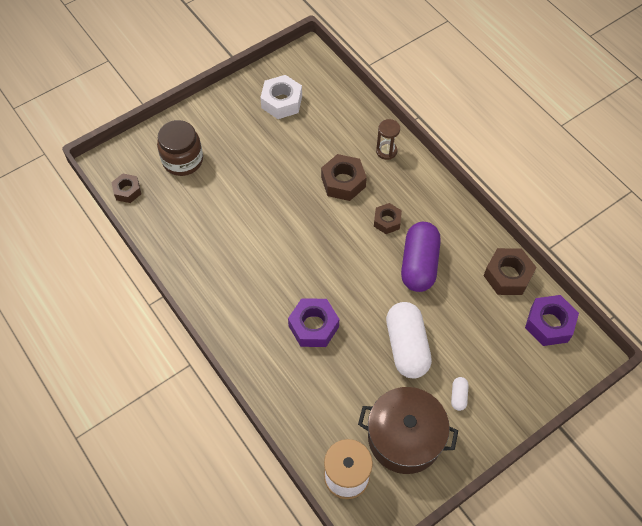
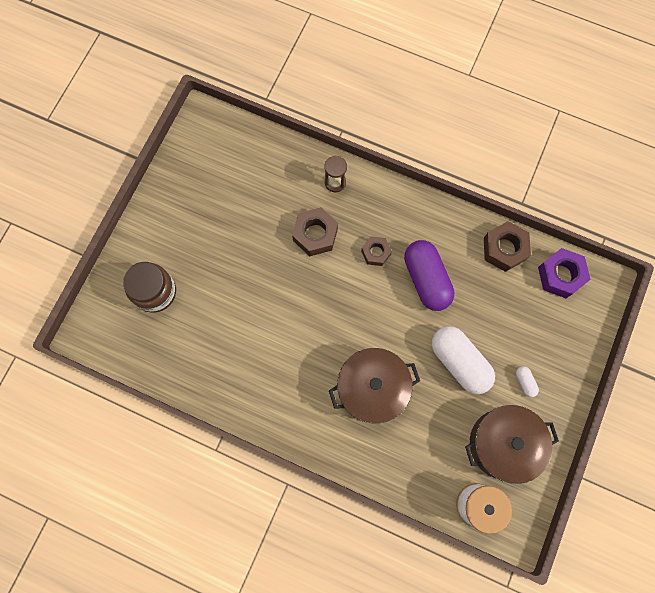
camera: 30 degrees left, 15 degrees up
(127, 191) = (123, 352): brown nut -> none
(282, 102) = (210, 181): white nut -> none
(313, 326) = (372, 388): purple nut -> brown pot

